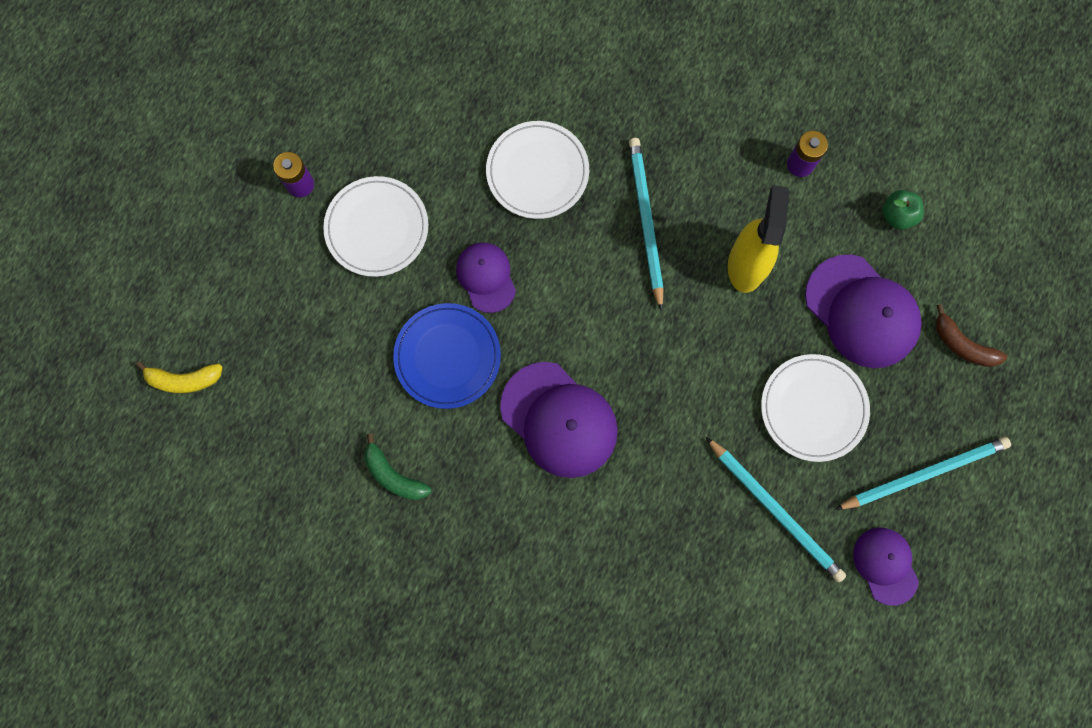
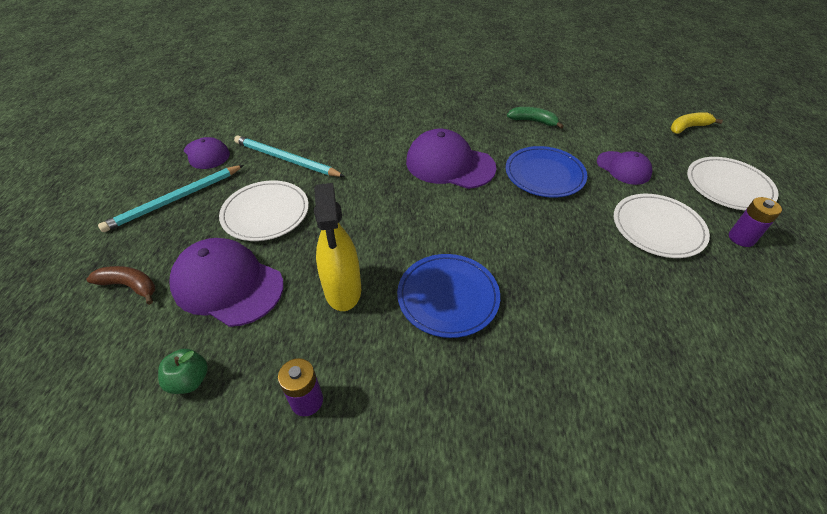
camera: 160 degrees right, 30 degrees down
(486, 277) = (552, 222): purple cap -> purple cap (623, 168)
(537, 172) = (567, 306): white plate -> white plate (728, 186)
(645, 221) = (448, 297): turquoise pencil -> blue plate

